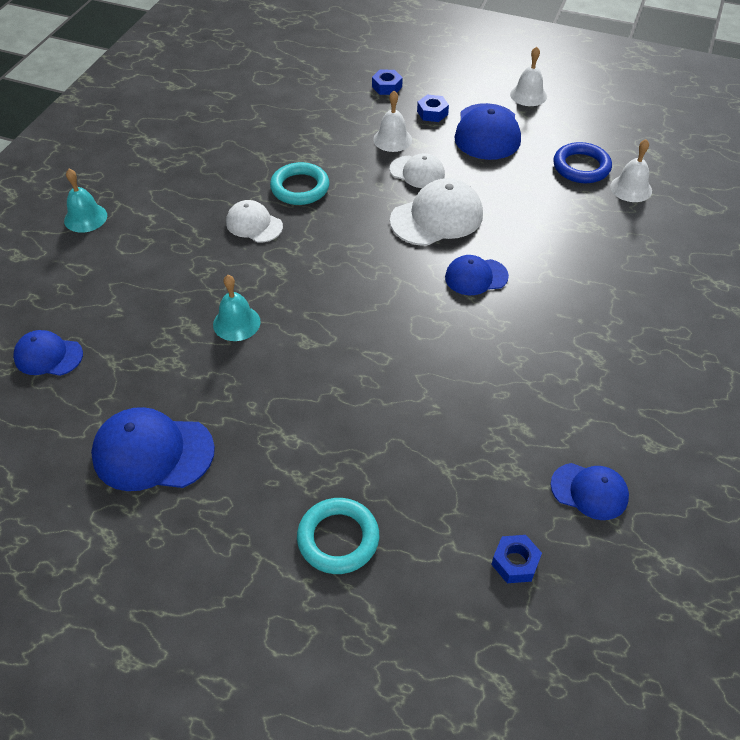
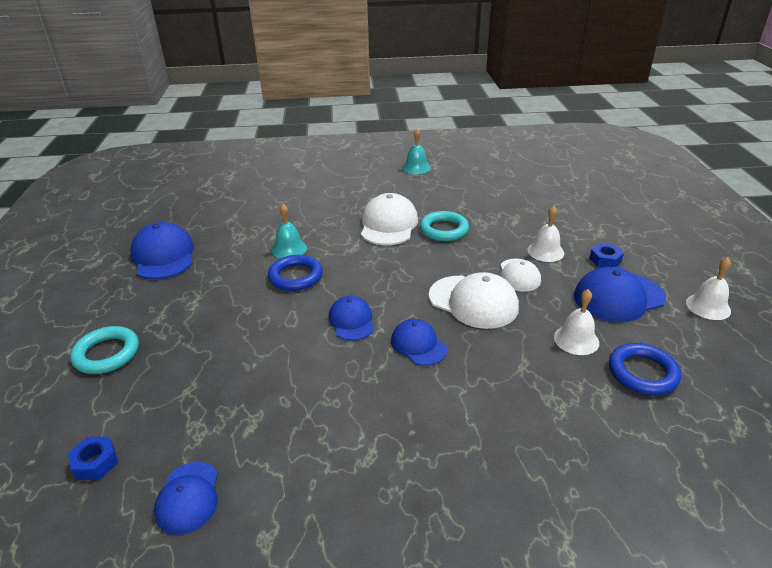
camera: 65 degrees right, 15 degrees down
(48, 356) = (225, 199): blue cap -> blue cap (351, 321)
(85, 218) = (344, 171): turquoise bell -> turquoise bell (416, 167)
(254, 224) = (388, 224): white cap -> white cap, size x1.62
(301, 332) = (295, 276): none -> blue ring
(387, 87) = (608, 229): blue nut -> none
(631, 188) = (652, 422): white bell -> white bell (576, 339)

